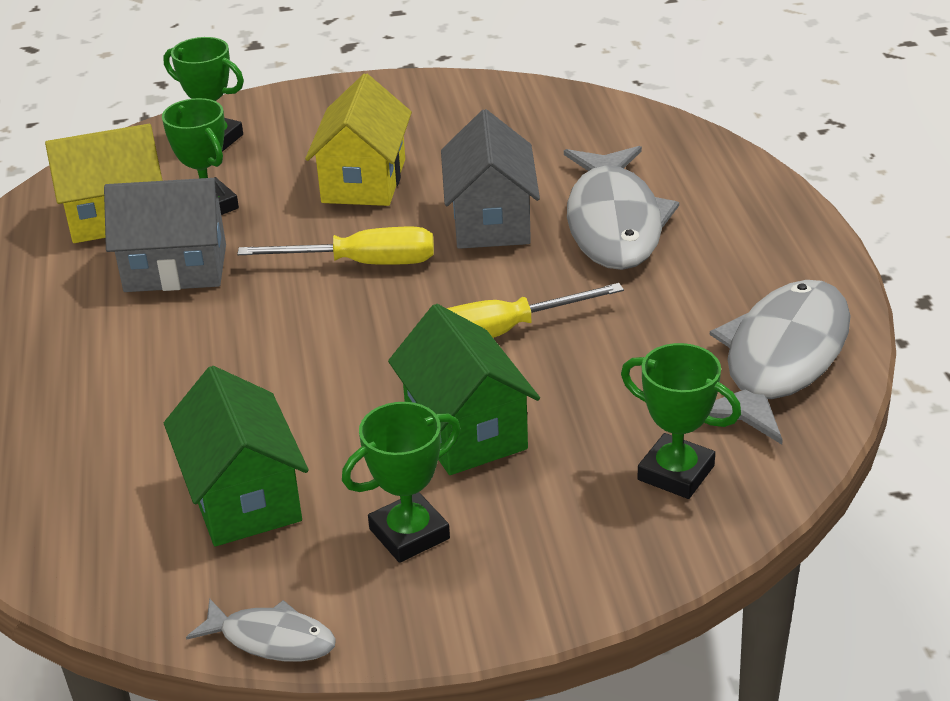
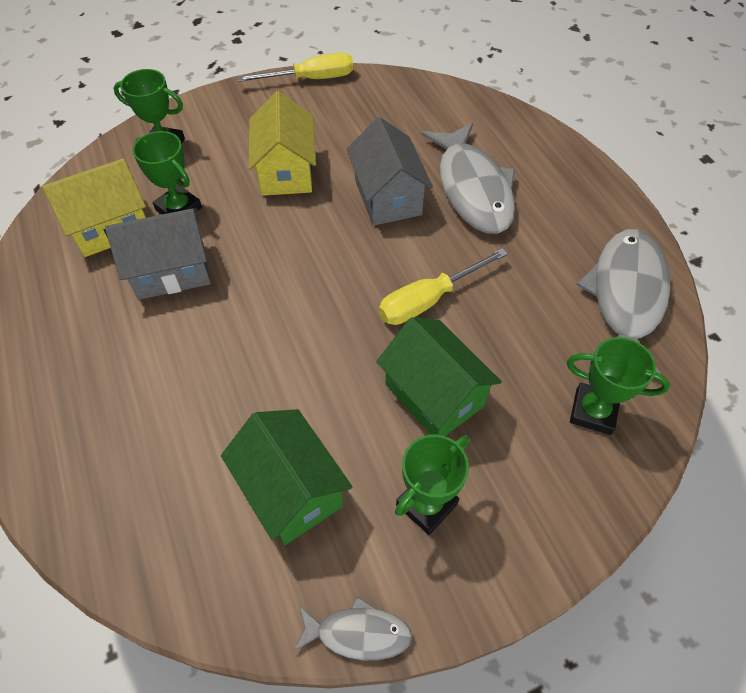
camera: 15 degrees left, 20 degrees up
(363, 263) = (309, 248): yellow screwdriver -> yellow screwdriver (311, 79)

